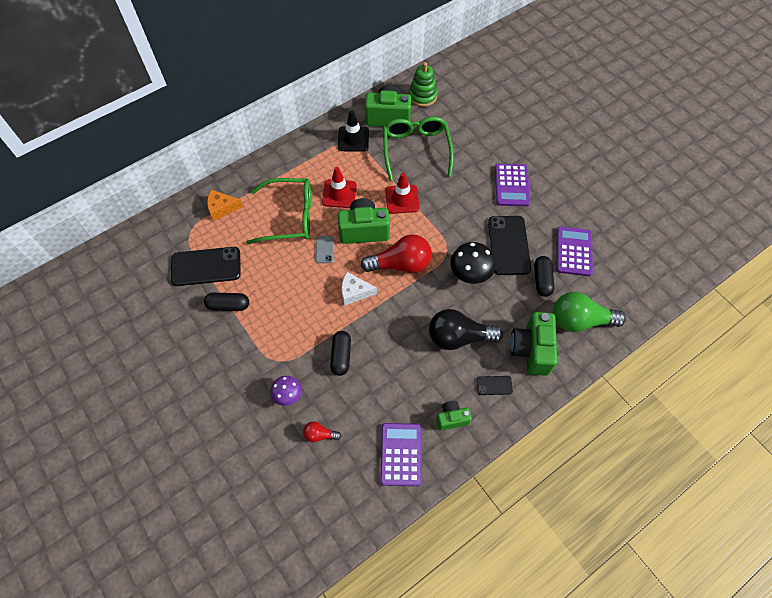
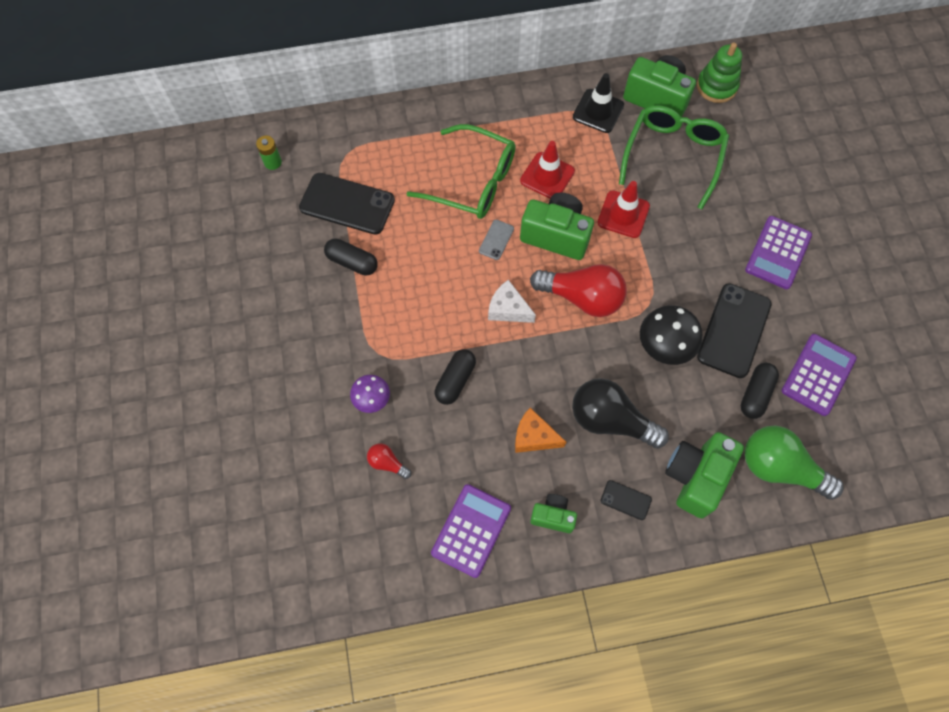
camera: 25 degrees right, 5 degrees up
(136, 259) = (272, 162): none -> green battery
(222, 208) = (397, 138): orange cheese -> orange cheese (534, 436)

